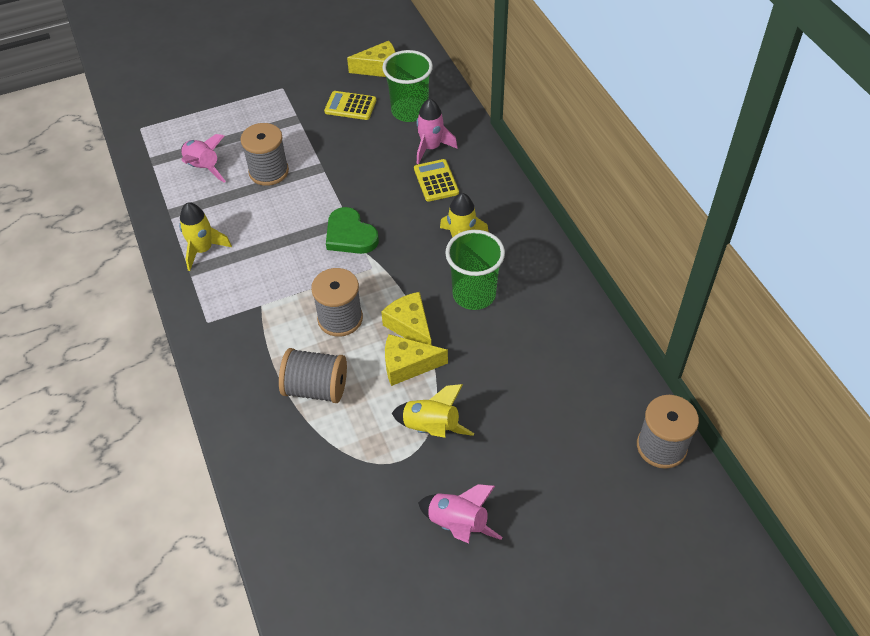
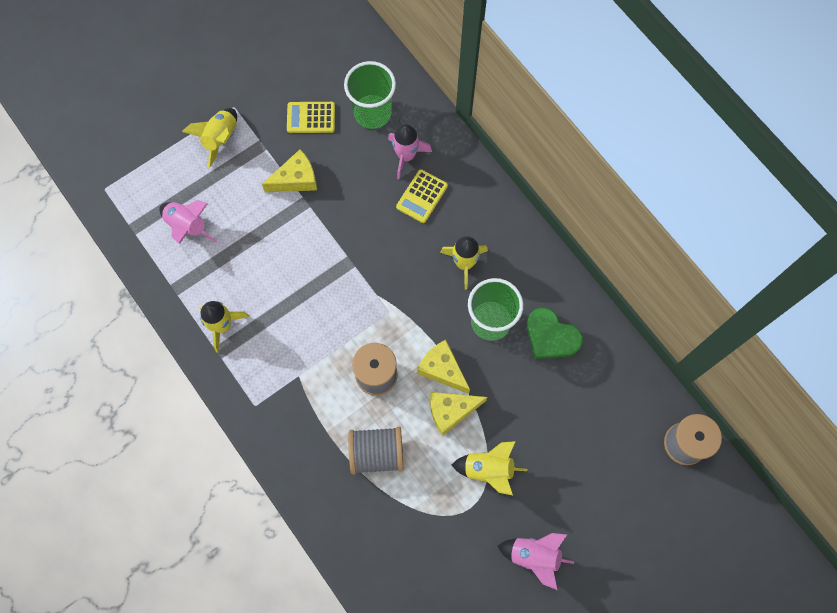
camera: 15 degrees left, 20 degrees up
(261, 108) = (220, 139): none -> yellow rocket
(268, 171) = (255, 218): grey spool -> none
(350, 235) = (358, 278): green heart -> green heart (551, 336)
(379, 68) = (326, 61): yellow cheese -> yellow cheese (296, 179)
(436, 181) = (422, 196): yellow calculator -> yellow calculator turned 120 degrees counterclockwise

